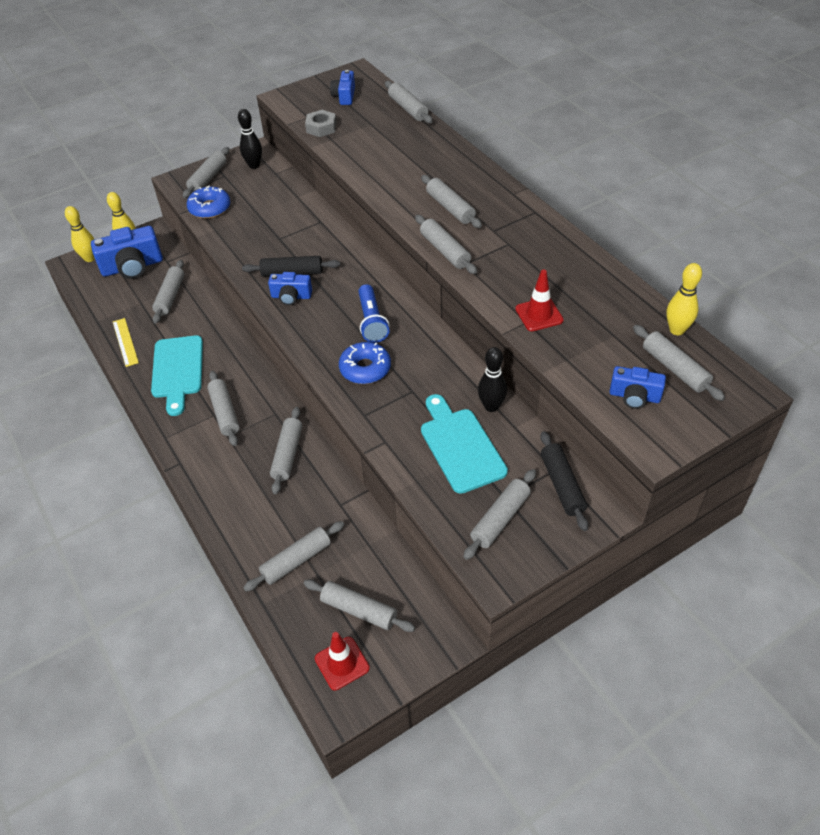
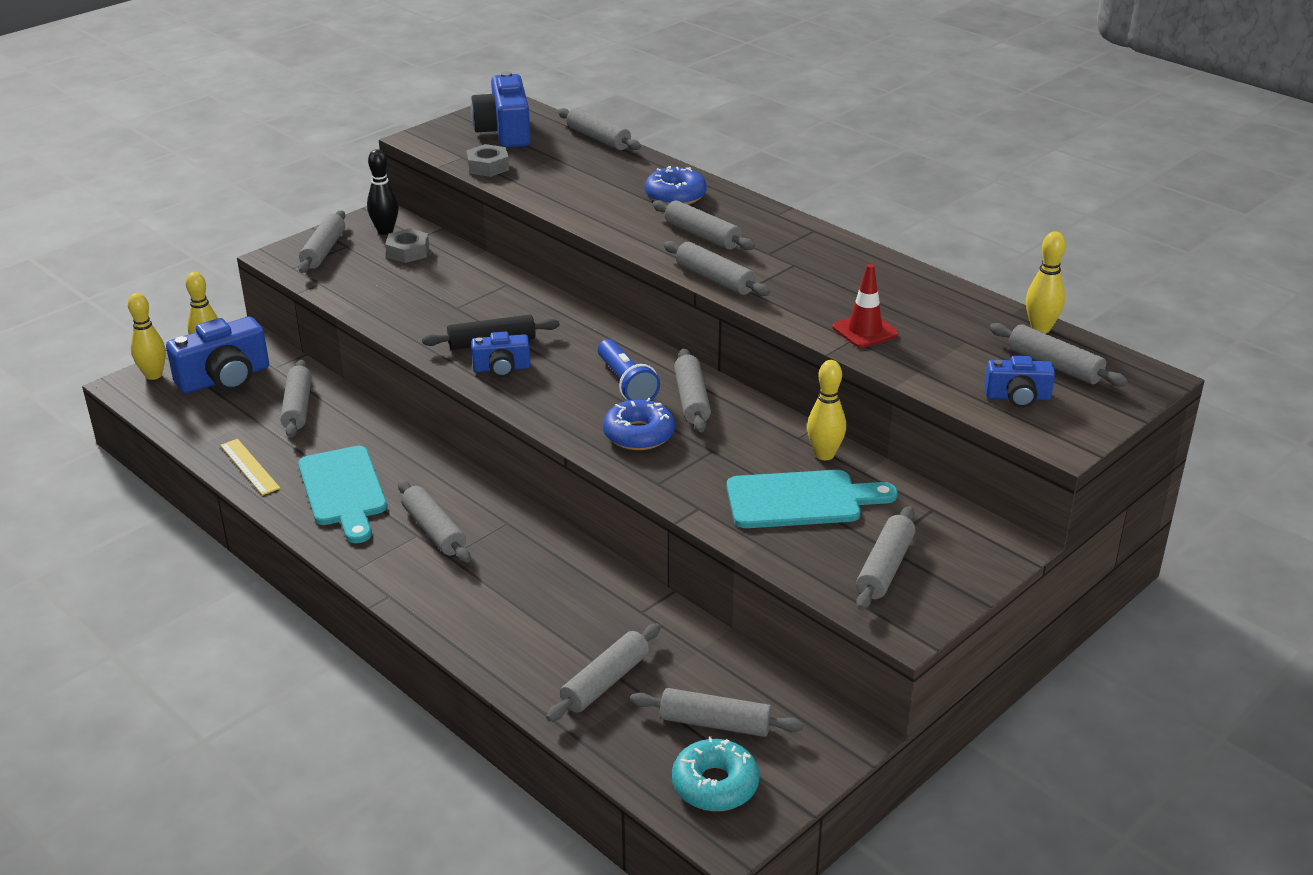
camera: 15 degrees left, 15 degrees down
(210, 208) = (341, 283): blue donut -> blue donut (675, 196)
(263, 185) = (408, 252): none -> grey nut
(288, 454) = (545, 566): grey rolling pin -> grey rolling pin (692, 399)
(342, 663) = (715, 785): red traffic cone -> turquoise donut
(344, 96) = (505, 132): blue camera -> blue camera, size x1.74
(460, 446) = (801, 500): turquoise cutting board -> turquoise cutting board turned 120 degrees clockwise
(491, 406) = (824, 455): black bowling pin -> yellow bowling pin
(562, 485) = (949, 523): black rolling pin -> none

